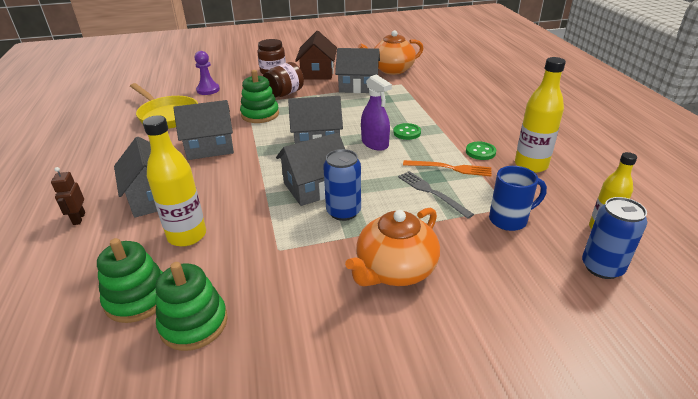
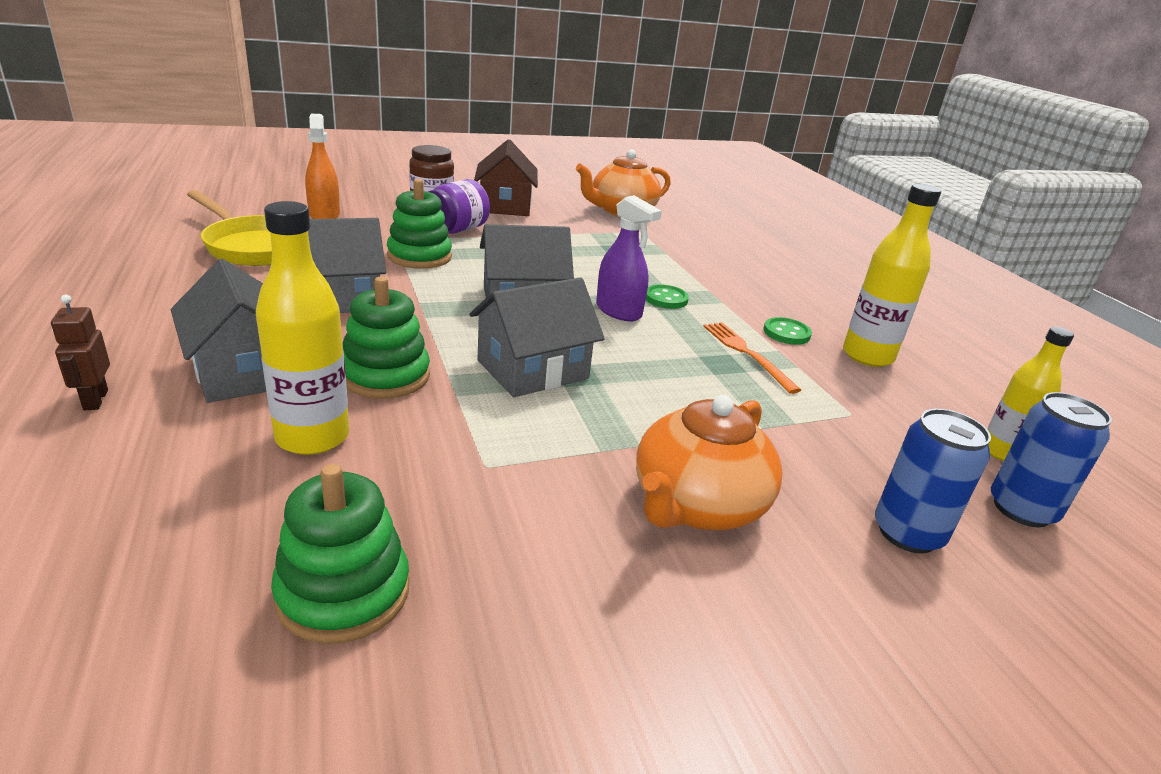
camera: 10 degrees left, 5 degrees down
(137, 298) = (225, 545): green stacking toy -> green stacking toy (385, 376)
(208, 90) = (324, 215): purple pawn -> orange spray bottle
(284, 93) = (456, 230): brown jar -> purple jar
(343, 212) = (589, 410): blue can -> blue can (907, 533)
(358, 86) = (574, 229): grey house -> none
(432, 192) = (727, 387): grey fork -> none
(450, 168) = (747, 354): orange fork -> orange fork turned 120 degrees counterclockwise
(509, 220) = (860, 433): blue mug -> none

